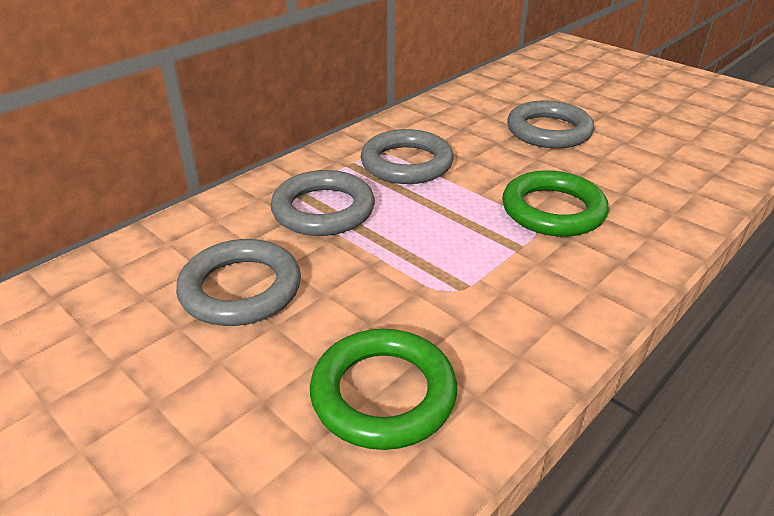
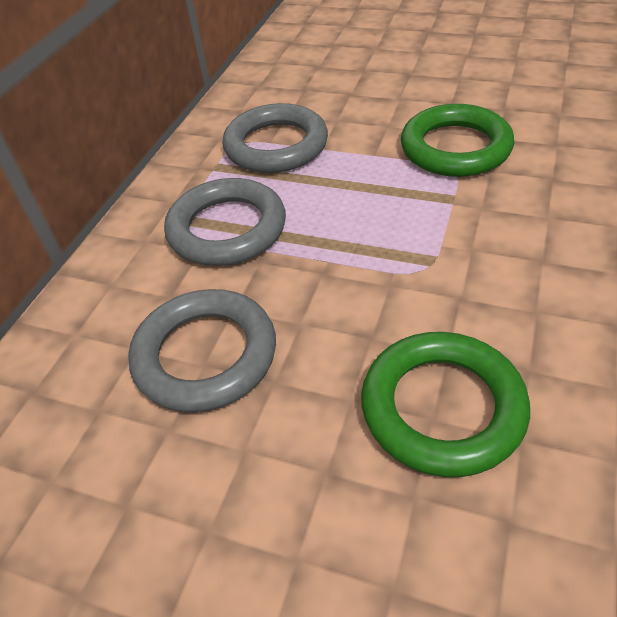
camera: 20 degrees left, 10 degrees up
(549, 131) = (390, 65): grey ring -> none

